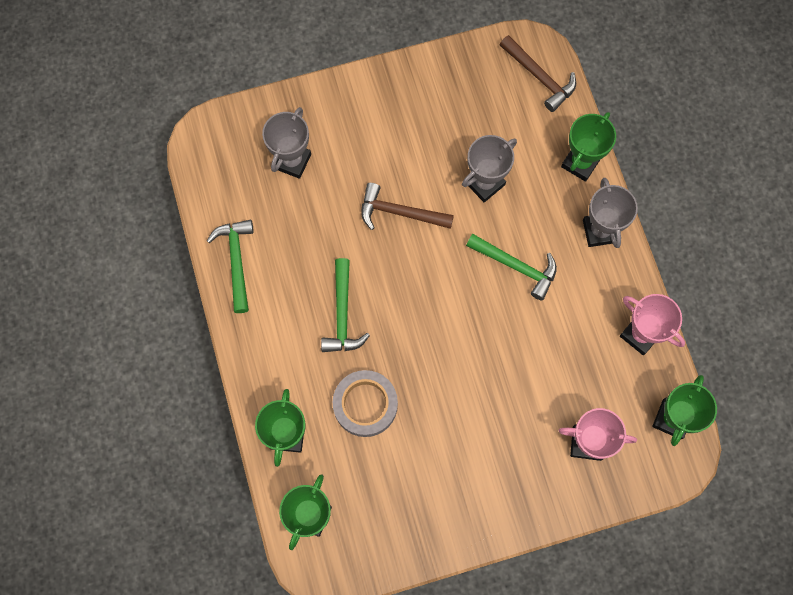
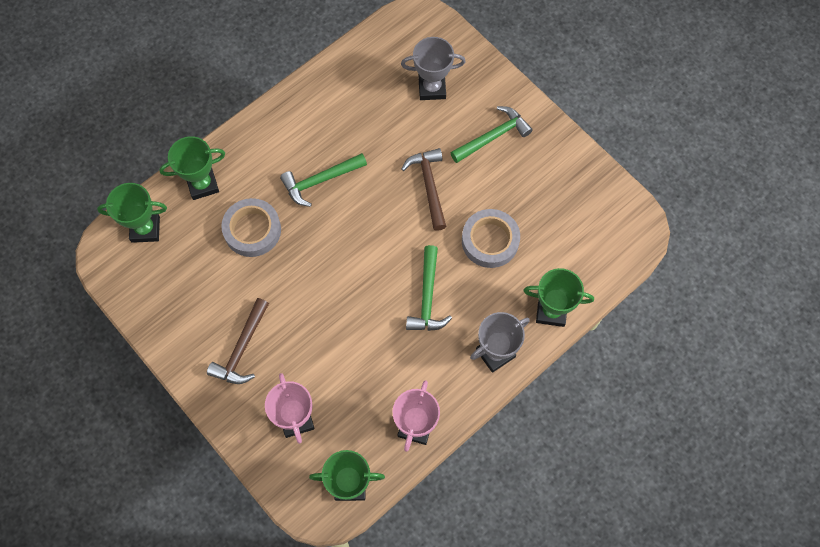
camera: 65 degrees right, 5 degrees down
(236, 261) = (327, 86): green hammer -> green hammer (493, 136)
(484, 183) = (490, 241): grey trophy -> grey tape
(540, 77) = (614, 245): brown hammer -> brown hammer (242, 349)

